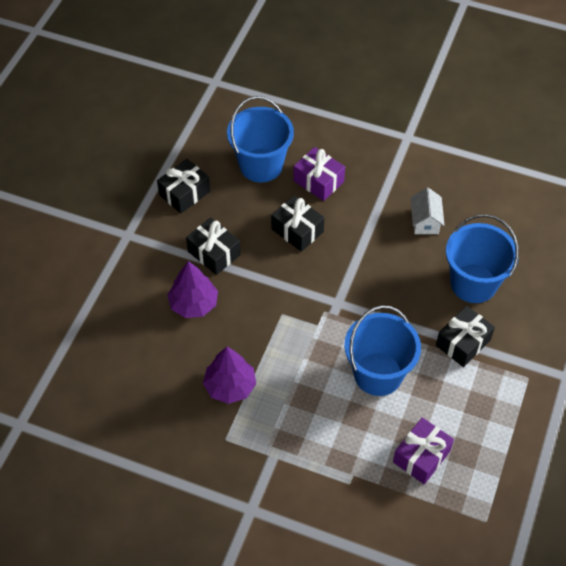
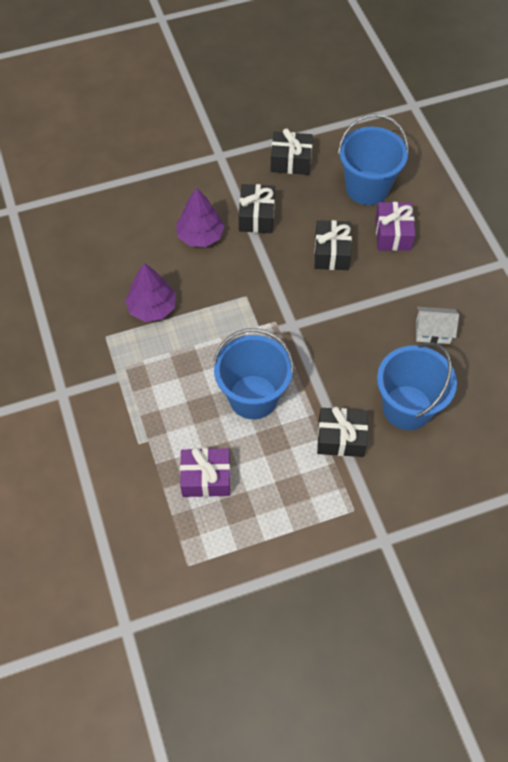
camera: 50 degrees right, 5 degrees up
(425, 221) = (433, 331): white house -> white house turned 45 degrees clockwise

